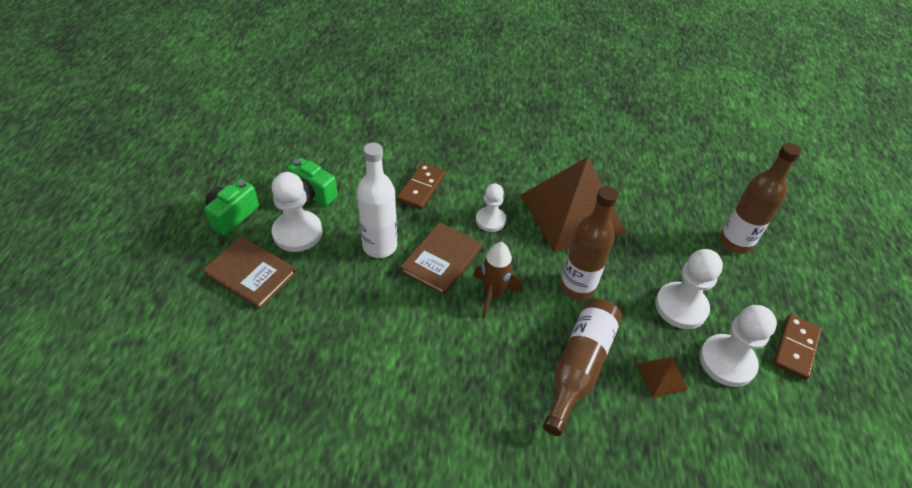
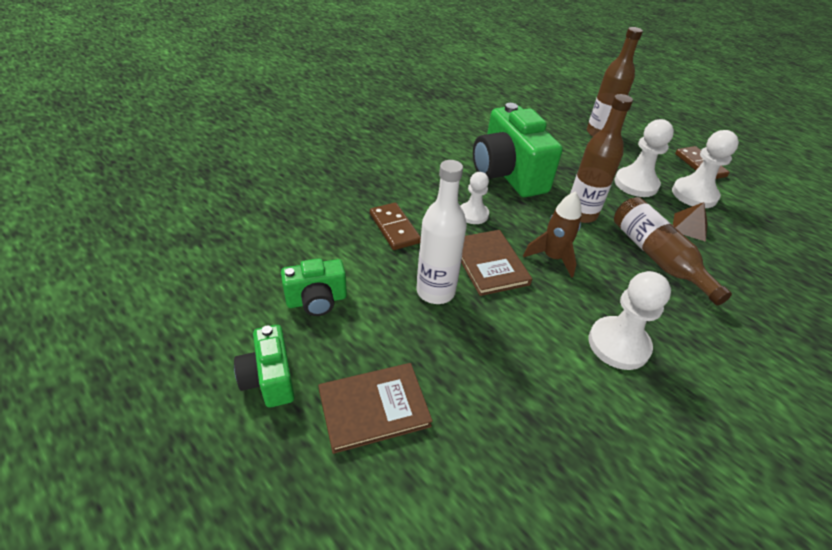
camera: 50 degrees left, 5 degrees down
(297, 232) = (356, 338): white pawn -> white pawn (618, 344)
(572, 213) = (508, 174): brown pyramid -> green camera

